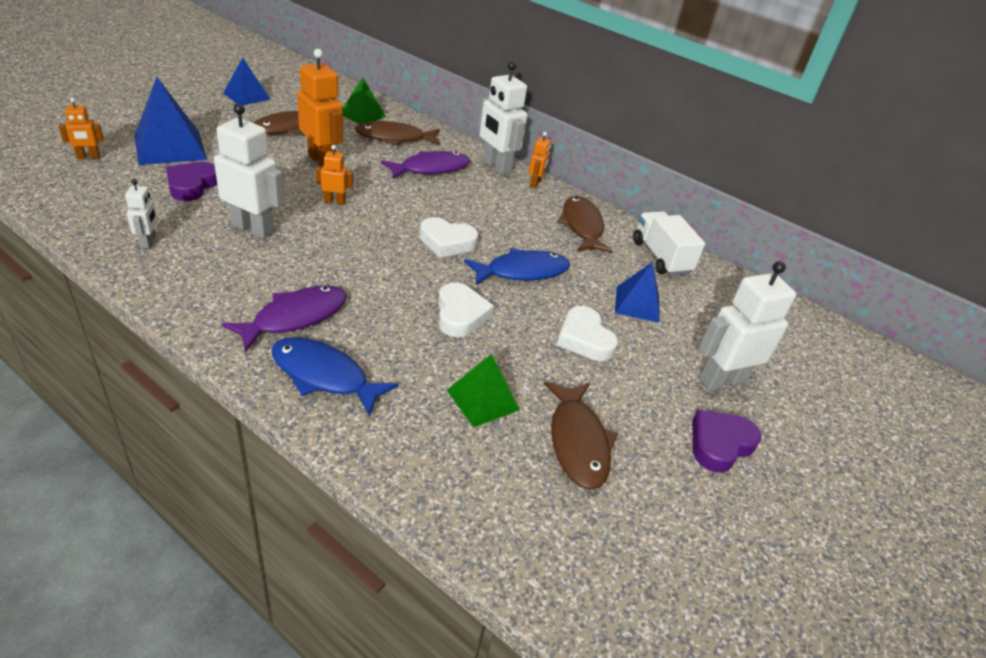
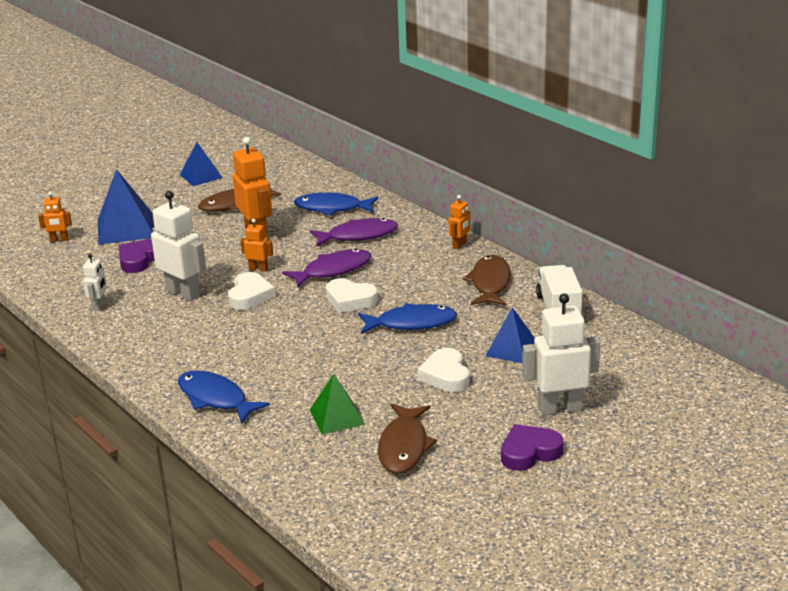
camera: 20 degrees right, 10 degrees down
(295, 317) = (202, 359): purple fish -> purple fish (333, 270)
(362, 115) = (307, 187): green pyramid -> none
(394, 138) = (332, 208): brown fish -> blue fish
(460, 315) = (341, 357): white heart -> white heart (250, 296)
(496, 167) = (425, 230): white robot -> none

